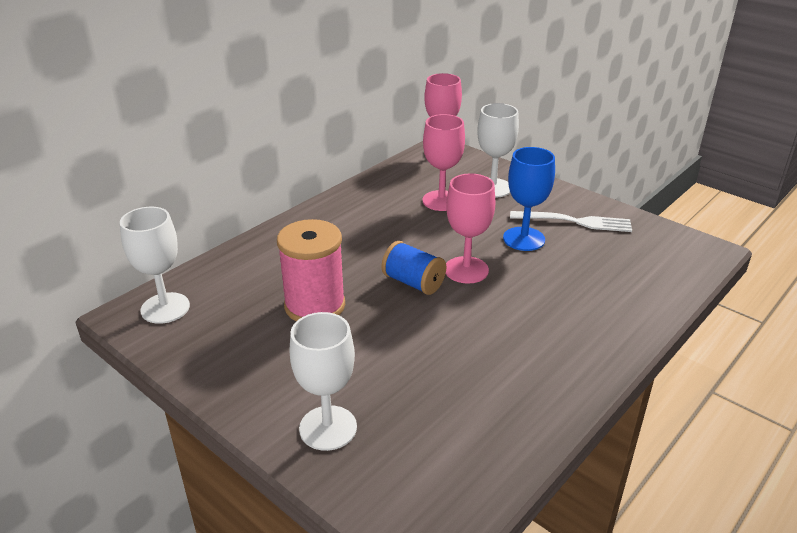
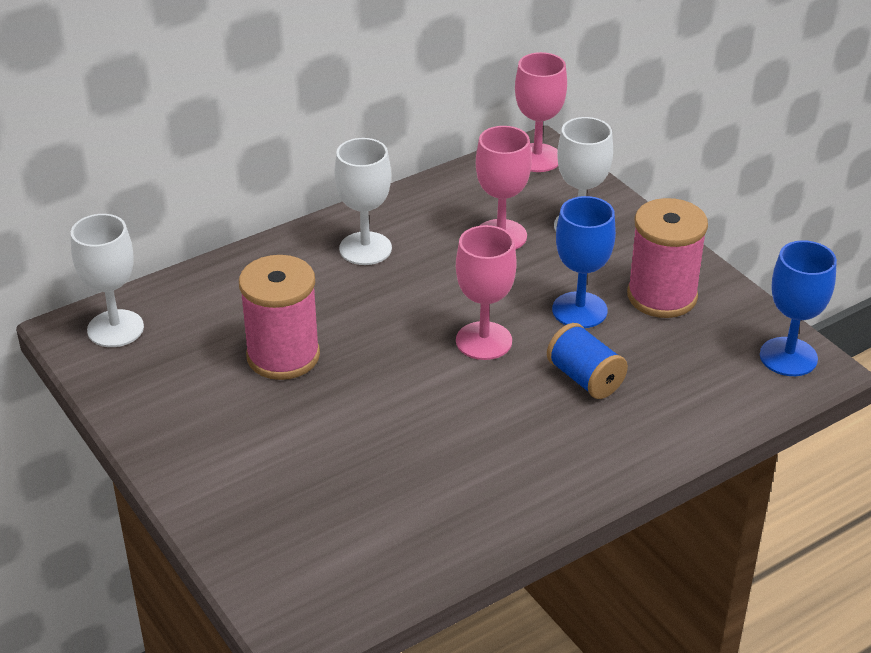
camera: 15 degrees right, 5 degrees up
(328, 428) = (244, 499): white goblet -> white goblet (365, 248)
(413, 282) = (411, 346): blue spool -> blue spool (585, 378)
(575, 222) = (662, 296): white fork -> pink spool
(685, 246) = (788, 357): none -> blue goblet

